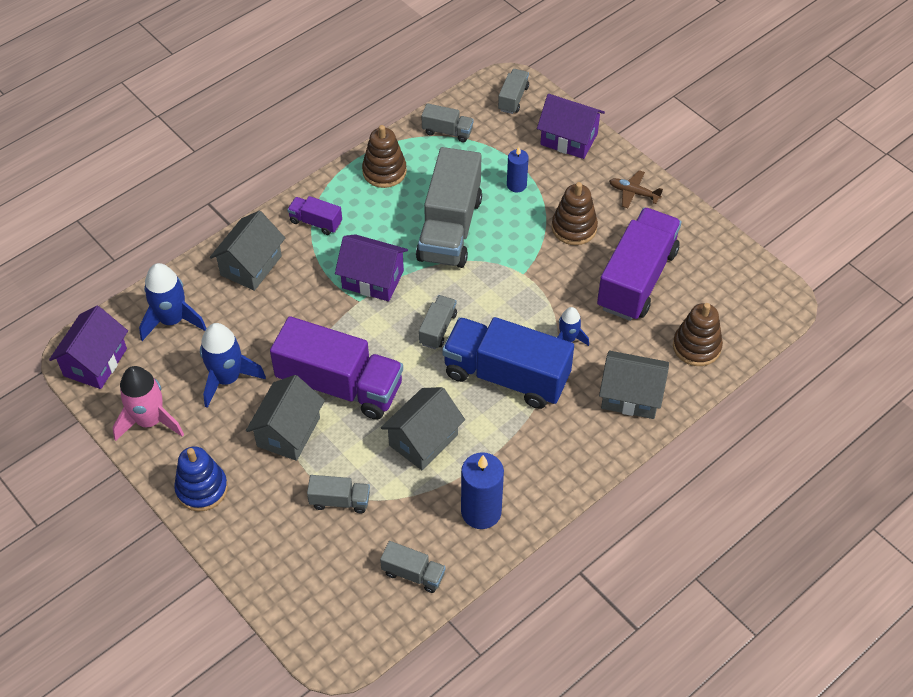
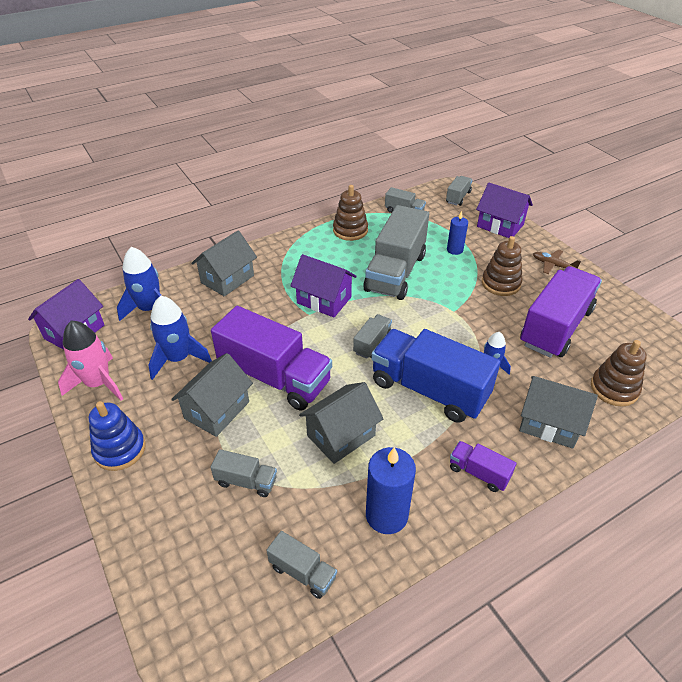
camera: 10 degrees right, 10 degrees down
(315, 222) = (288, 256): purple truck -> purple truck (478, 473)

